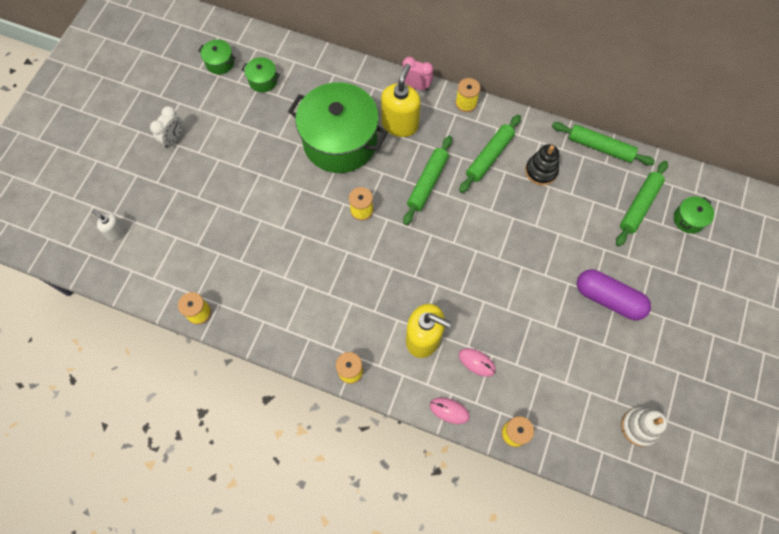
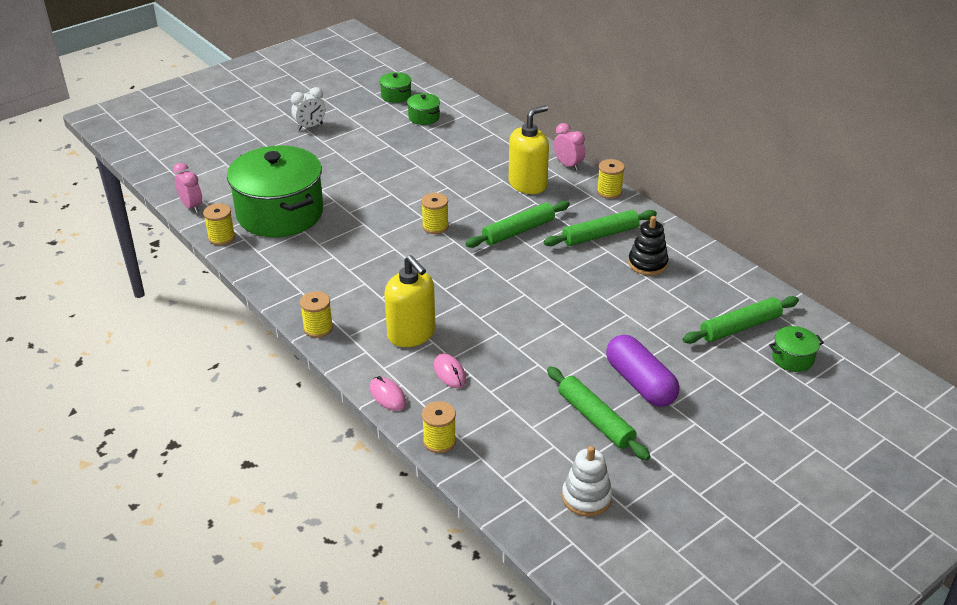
camera: 30 degrees right, 30 degrees down
(116, 232) = (205, 165): white soap dispenser -> none
(144, 289) = (191, 206): none -> pink clock
(340, 141) = (458, 176): green pot -> green pot (280, 213)
(600, 147) = (731, 269): green rolling pin -> green rolling pin (595, 419)

